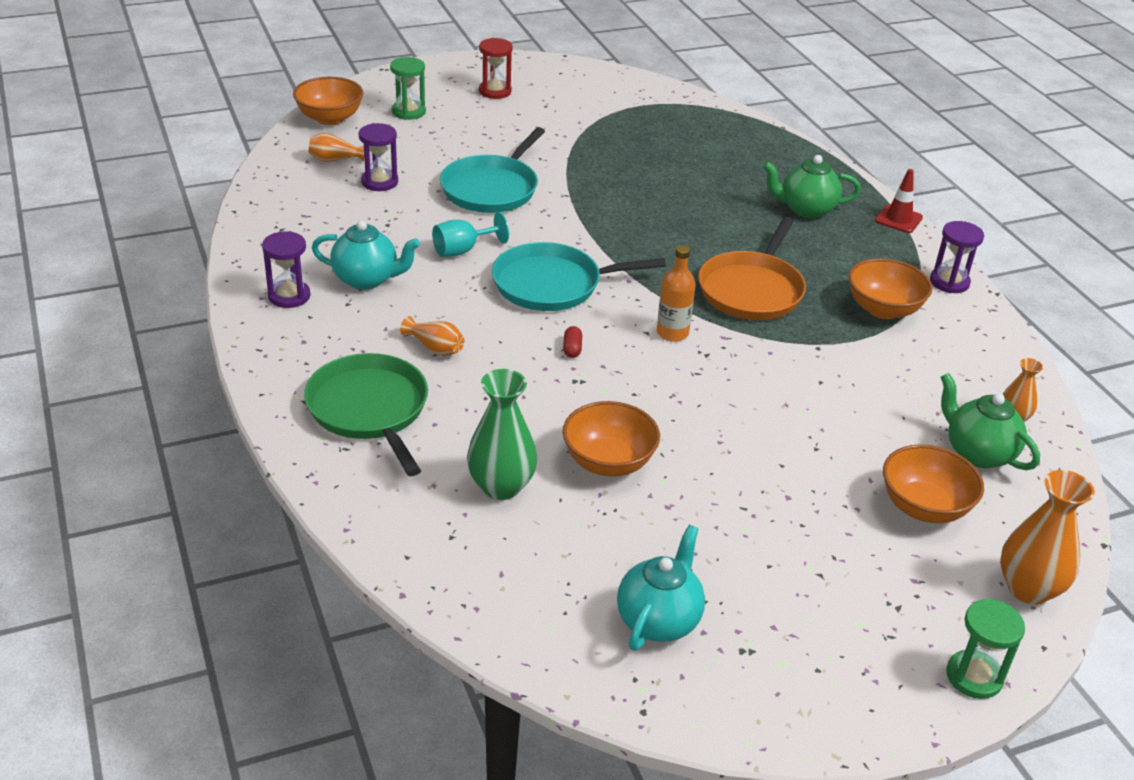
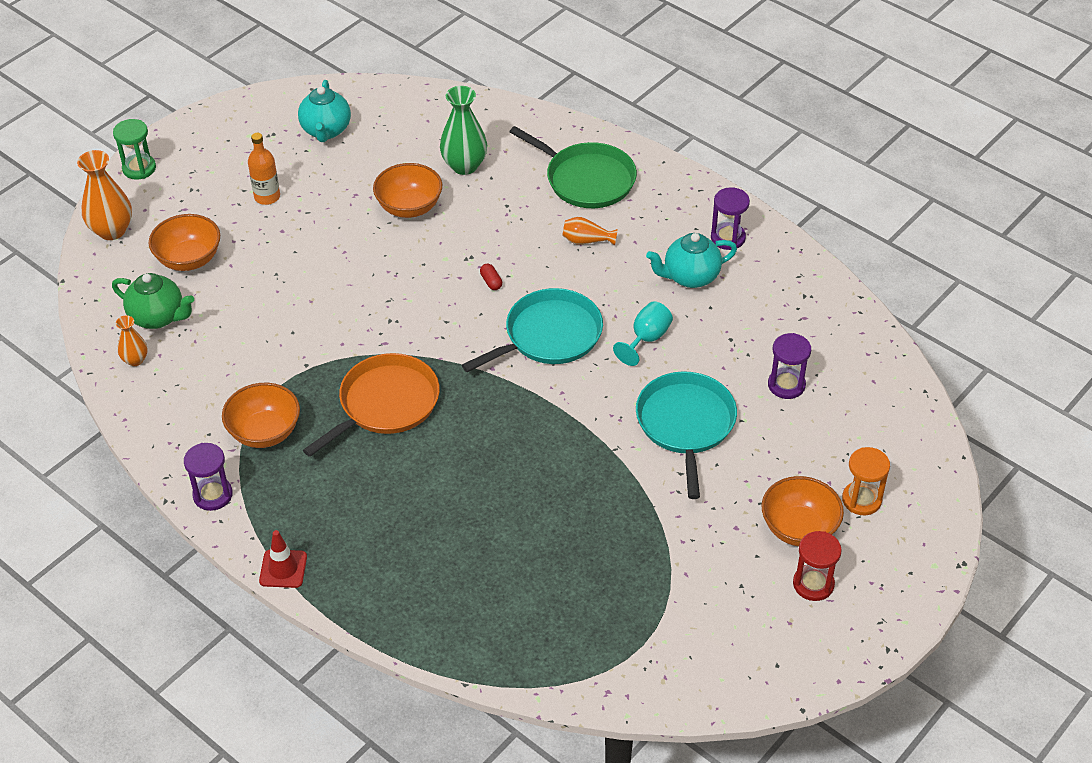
camera: 155 degrees right, 10 degrees up
(330, 118) = (920, 450): orange bowl -> orange bowl (799, 528)
(335, 160) = (852, 394): orange vase -> none
(408, 112) = (861, 500): green hourglass -> orange hourglass
(672, 333) = (426, 329): orange bottle -> orange bottle (267, 197)
(752, 290) = (385, 404): orange pan -> orange pan turned 45 degrees clockwise
(806, 209) = (380, 539): green teapot -> none

